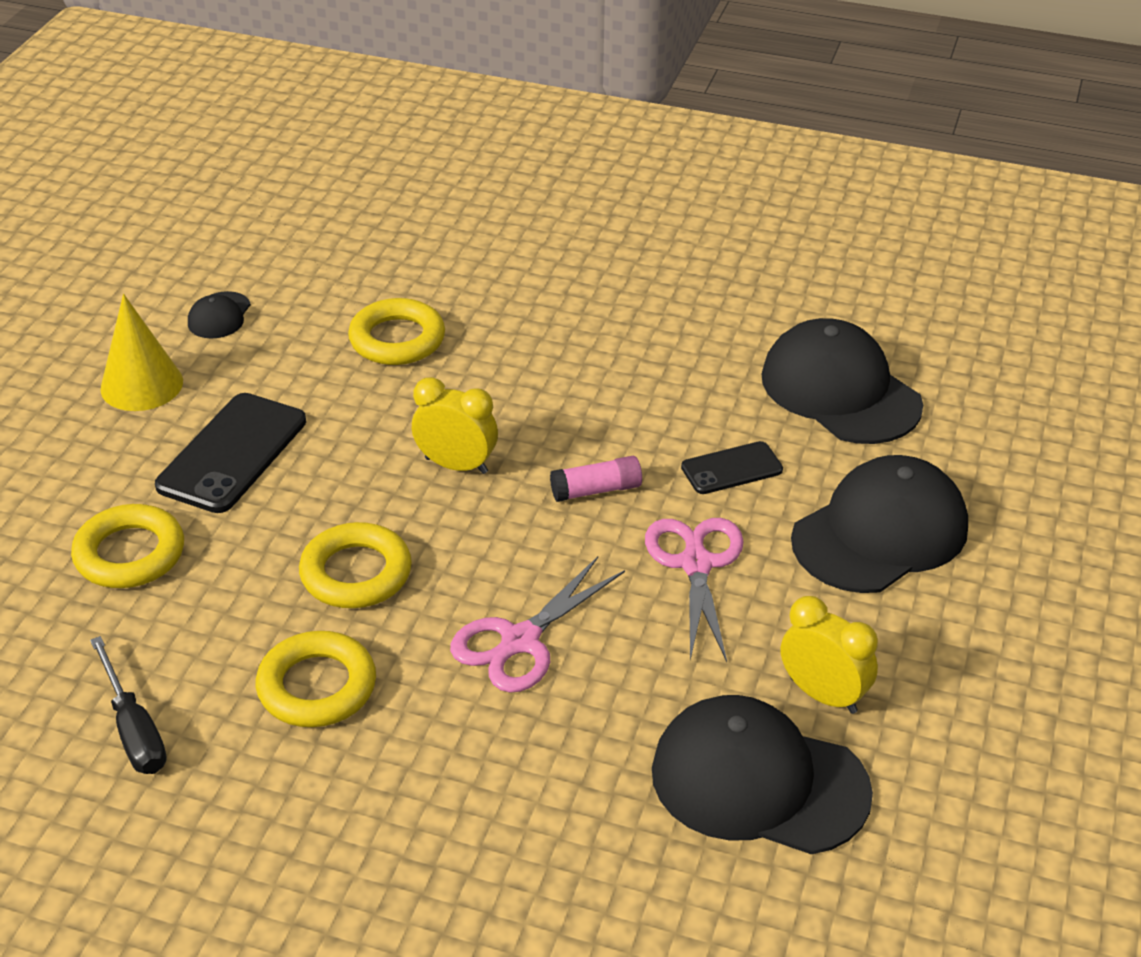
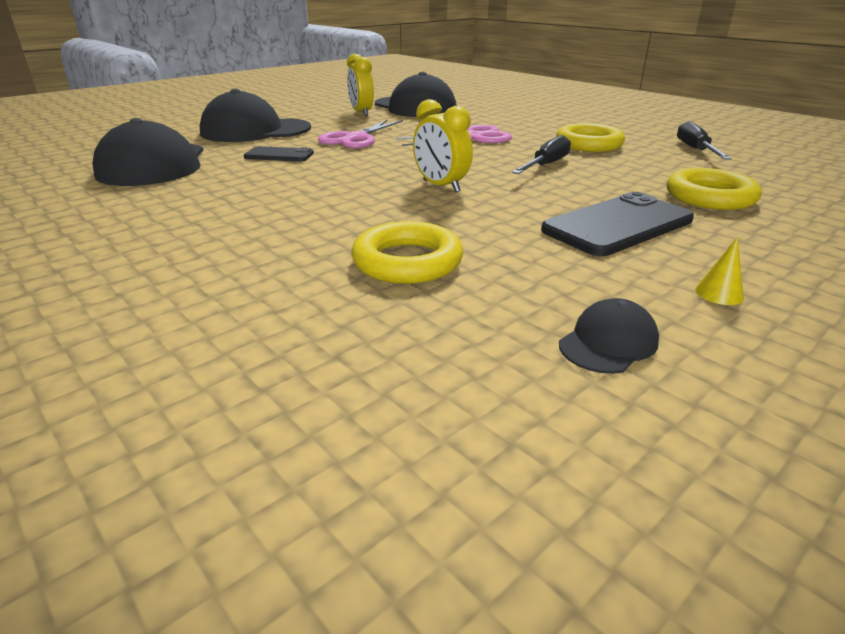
camera: 150 degrees left, 10 degrees down
(141, 385) = (719, 293): yellow cone -> yellow cone, size x0.44
(356, 573) = (546, 165): yellow ring -> black screwdriver
(596, 490) = (367, 163): pink glue stick -> none

